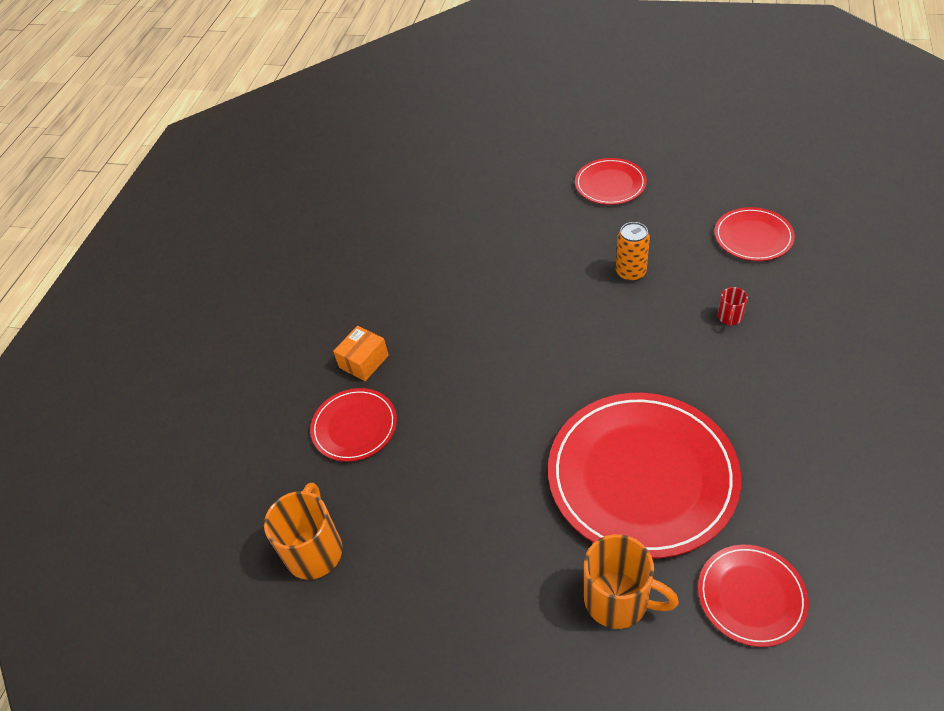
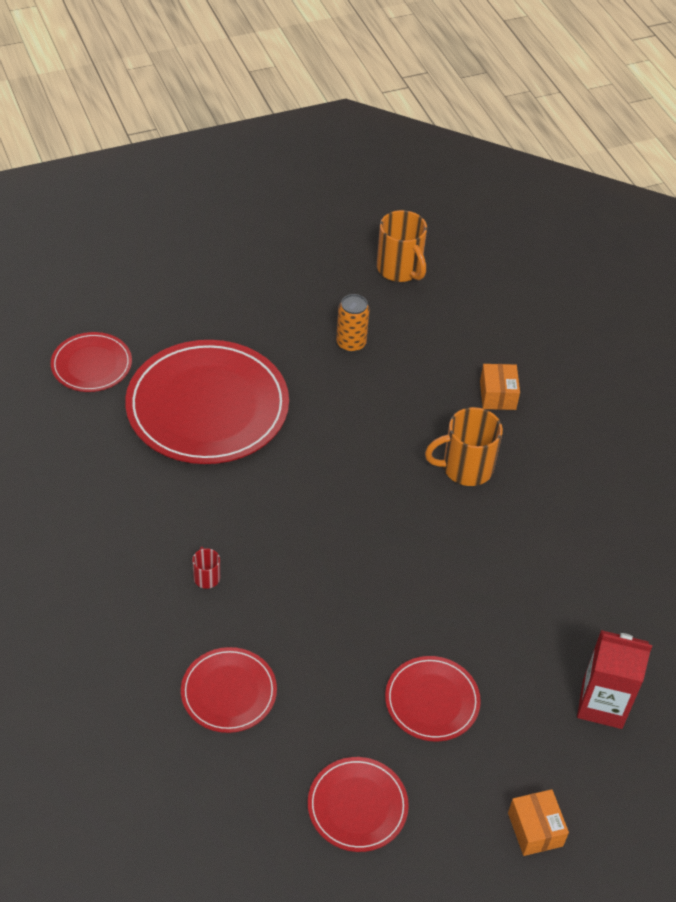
camera: 135 degrees right, 0 degrees up
(354, 426) = (452, 347): red plate -> red plate (357, 806)
(504, 147) = (602, 704): none -> red carton
(599, 112) = (535, 829): none -> orange box
(618, 600) = (178, 327): orange mug -> orange mug (465, 468)
(630, 273) = (330, 586): orange can -> orange can (351, 343)

